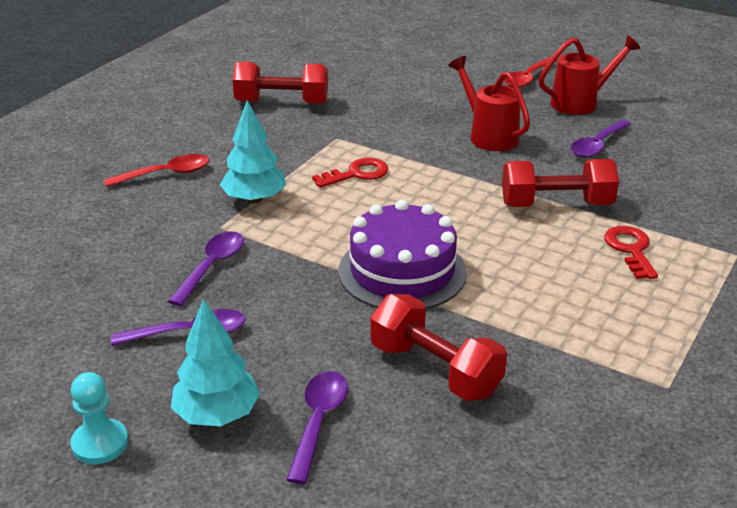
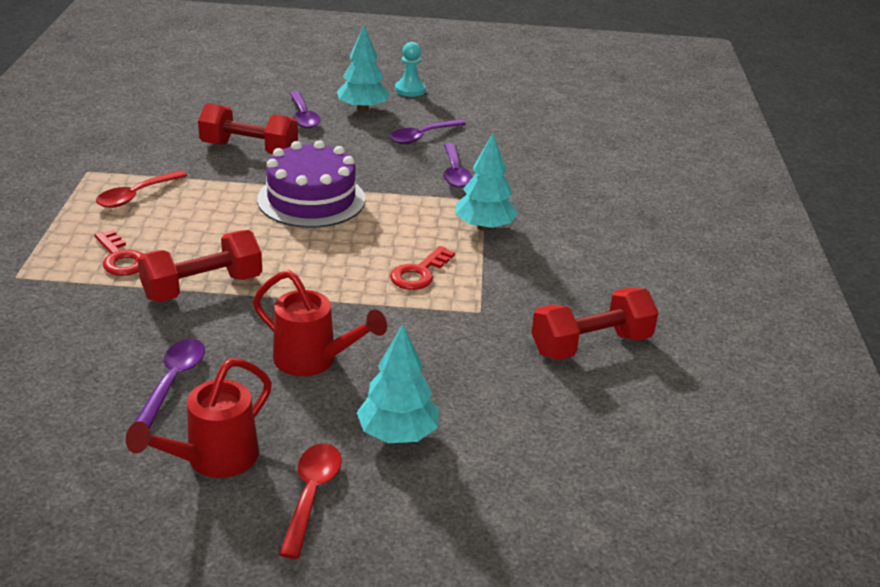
camera: 150 degrees right, 0 degrees up
(166, 174) = (587, 231): red spoon -> red spoon (136, 196)
(458, 90) = (398, 434): none -> turquoise tree

